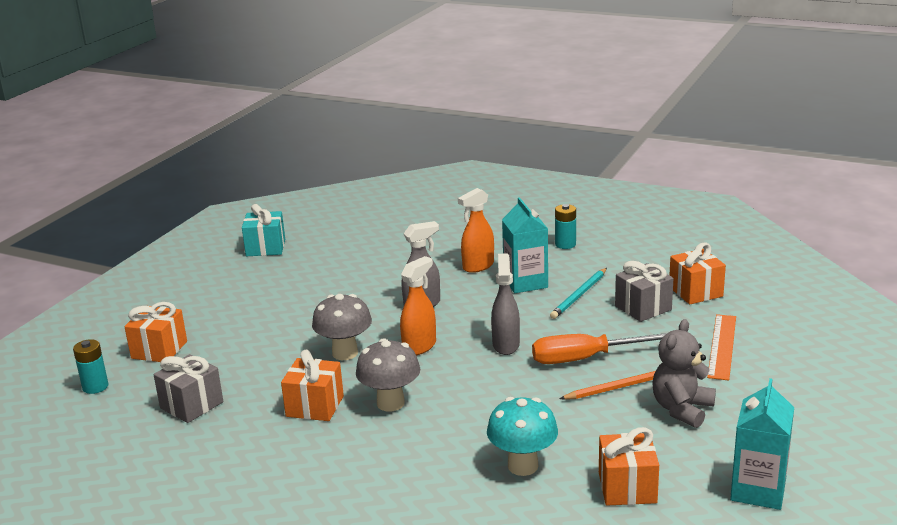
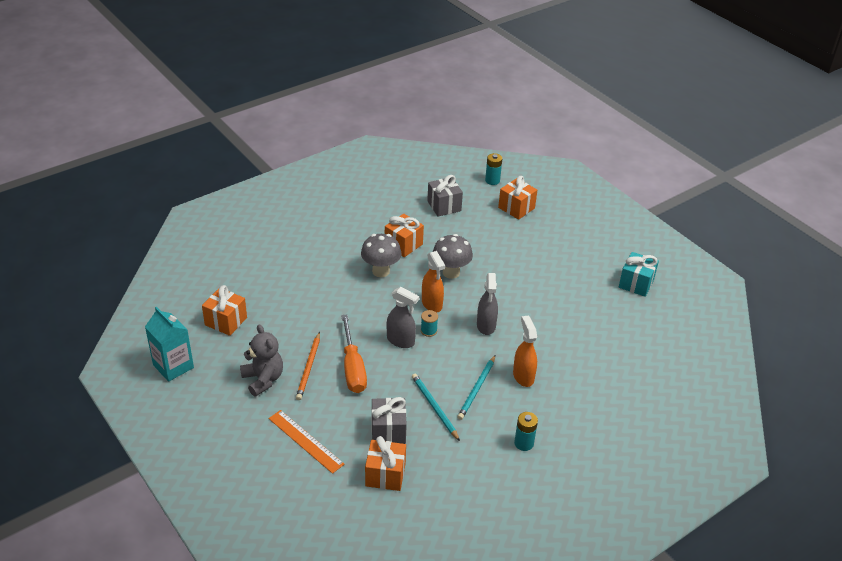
camera: 115 degrees right, 15 degrees up
(469, 334) = (428, 331): none -> turquoise spool
(523, 466) = (279, 294): turquoise mushroom -> none
(525, 282) = (477, 389): turquoise carton -> turquoise pencil
(585, 358) = (353, 367): orange screwdriver -> orange screwdriver turned 150 degrees clockwise

